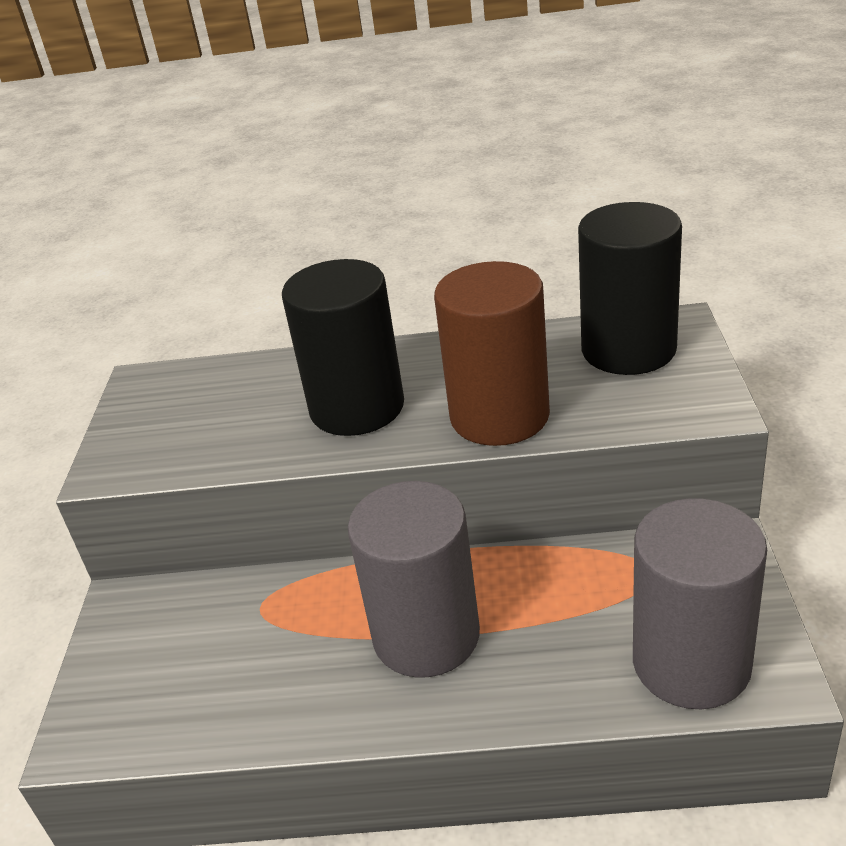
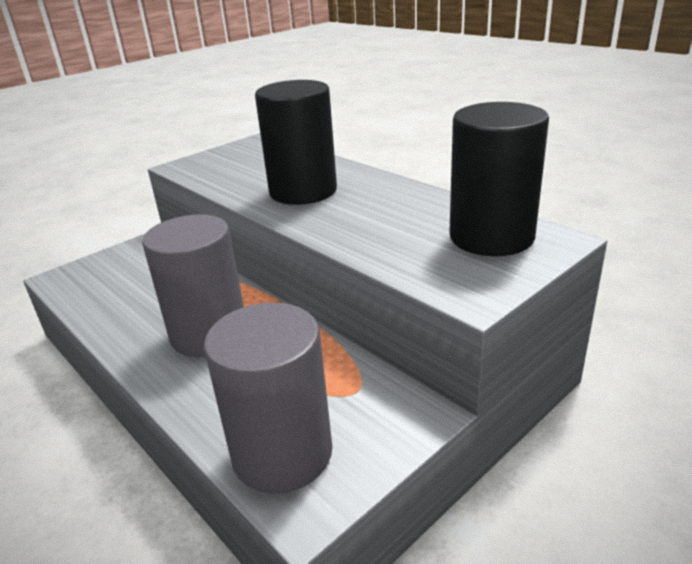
camera: 45 degrees right, 5 degrees down
(499, 416) = (351, 229): brown cylinder -> none

